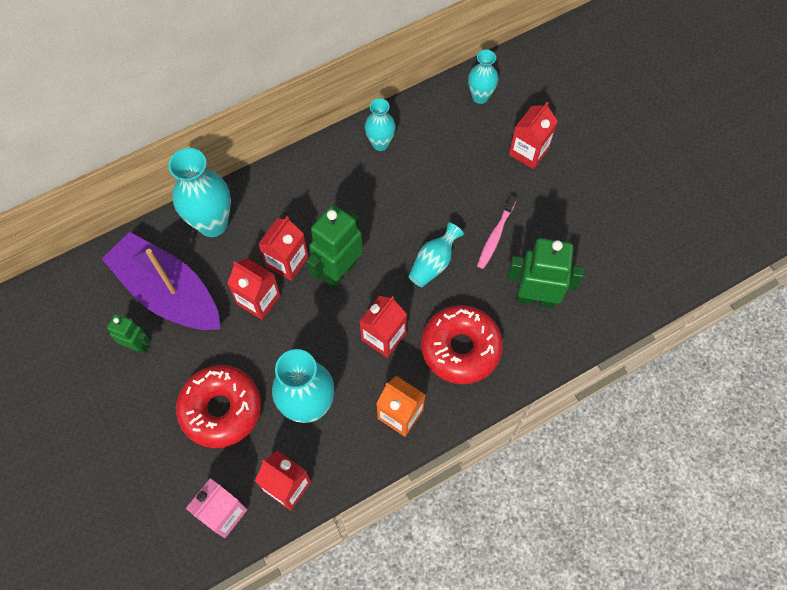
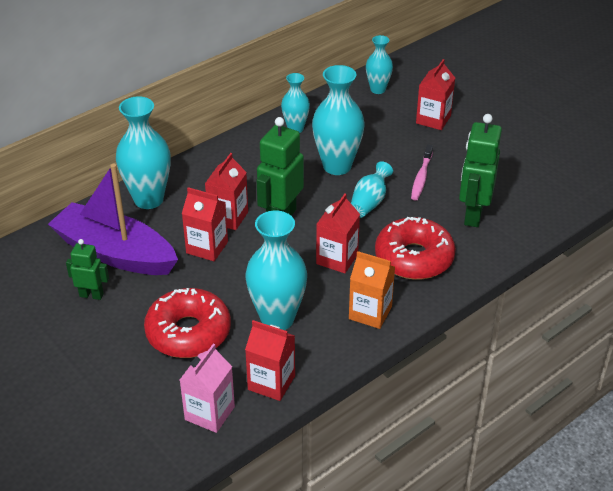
camera: 10 degrees left, 25 degrees down
(411, 206) = (337, 166): none -> turquoise vase
(535, 298) = (473, 214): green robot -> green robot turned 75 degrees counterclockwise

